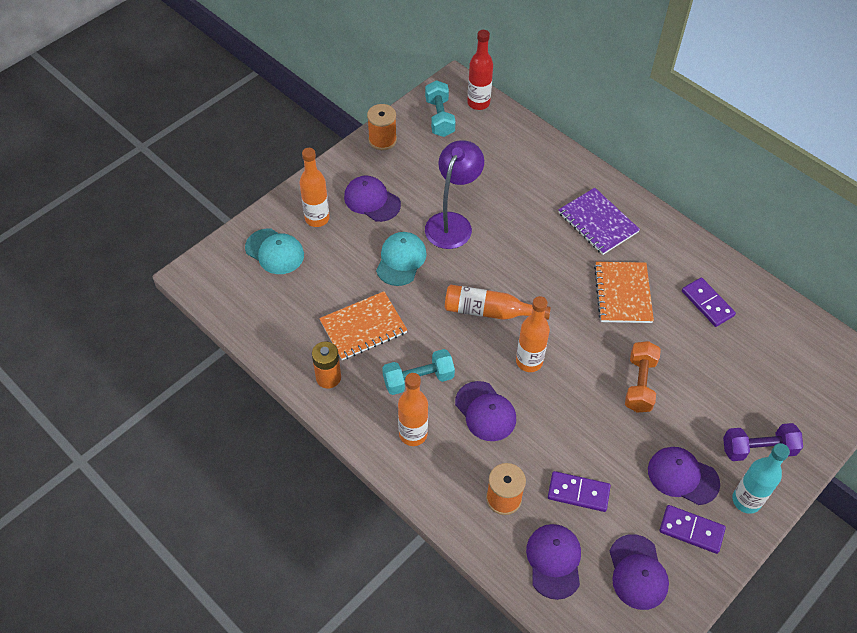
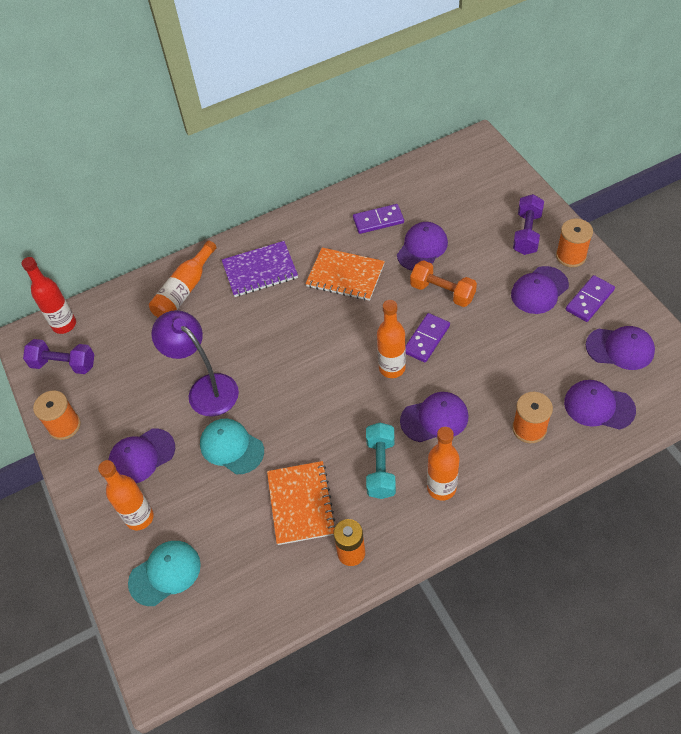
camera: 65 degrees left, 0 degrees up
(439, 117) = (63, 364): turquoise dumbbell -> purple dumbbell
(489, 311) = (324, 385): orange bottle -> orange bottle (184, 290)
(578, 493) = (537, 369): purple domino -> purple domino (426, 339)
(689, 352) = (422, 248): none -> purple cap
(746, 500) = (571, 256): turquoise bottle -> orange spool

